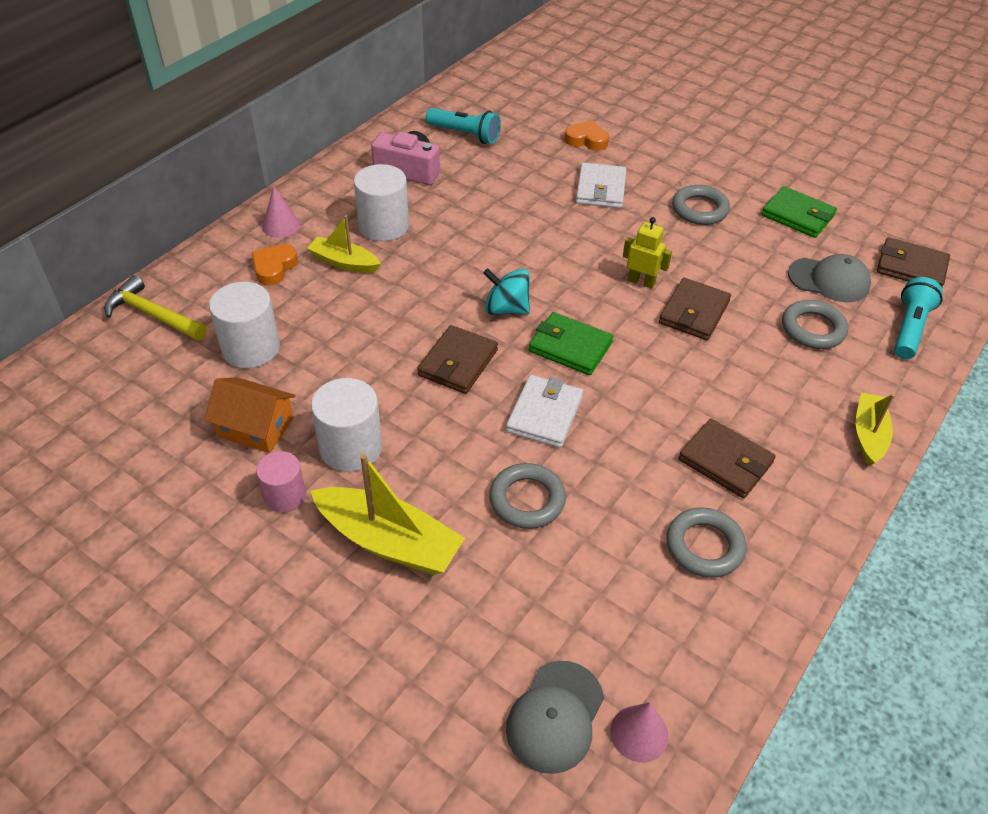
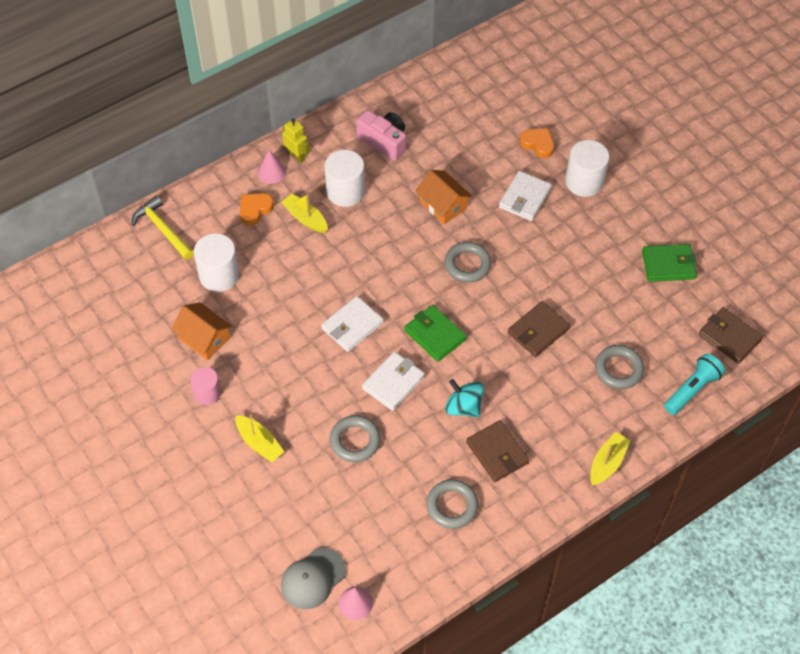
camera: 20 degrees right, 10 degrees up
(351, 447) = (259, 370): white cylinder -> white cylinder (584, 181)
(389, 541) = (259, 443): yellow boat -> yellow boat, size x0.61
(458, 363) = (352, 326): brown wallet -> white wallet
(465, 134) = (442, 114): turquoise flashlight -> none
(506, 309) = (404, 290): turquoise spinning top -> turquoise spinning top (463, 407)
(509, 214) = (443, 205): none -> orange house
(641, 282) = (513, 293): yellow robot -> yellow robot (296, 156)
(699, 209) = (593, 238): grey ring -> grey ring (467, 264)
(797, 215) = (668, 265): green wallet -> green wallet turned 60 degrees counterclockwise
(829, 280) = (657, 331): grey cap -> none

